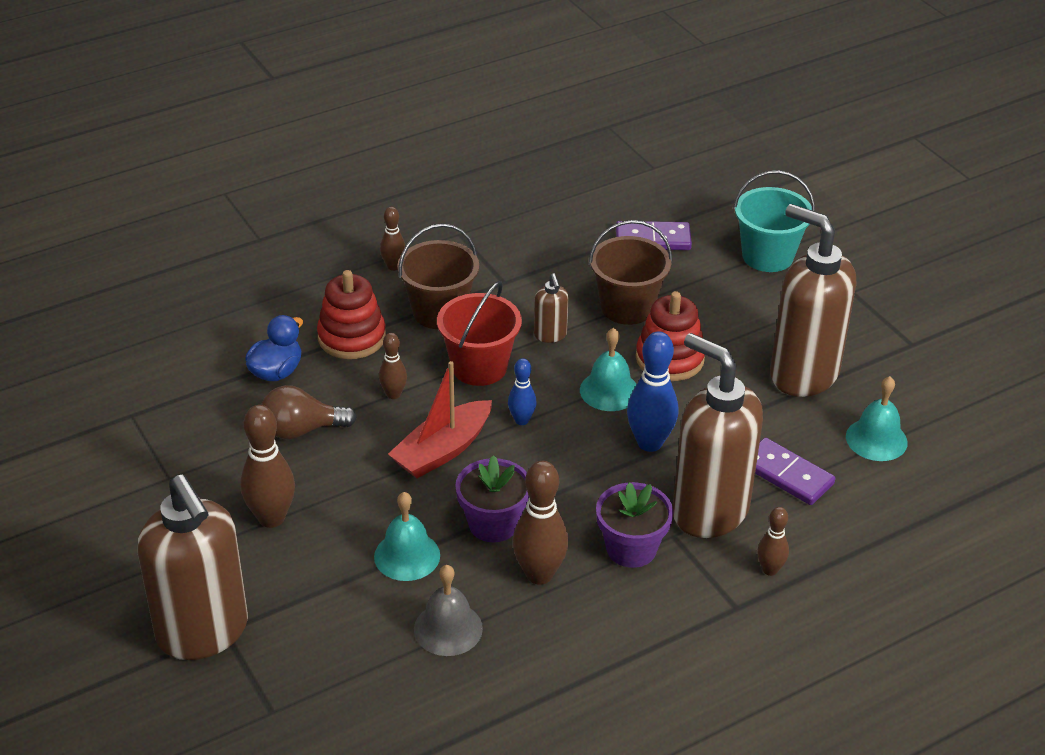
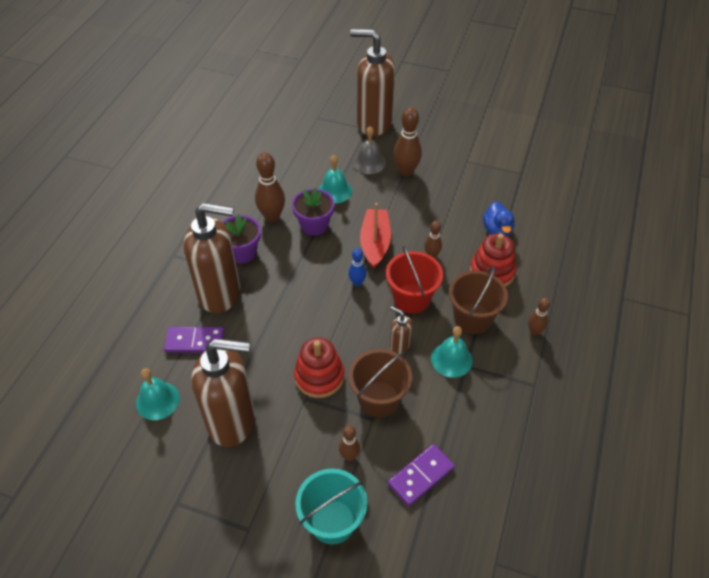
camera: 140 degrees right, 10 degrees up
(302, 430) = (446, 212): brown light bulb -> none
(448, 628) = (287, 176): grey bell -> grey bell (369, 162)
(609, 390) = (332, 331): turquoise bell -> turquoise bell (451, 359)
(649, 443) = (282, 313): blue bowling pin -> none
(770, 570) = (168, 282): brown bowling pin -> brown bowling pin (349, 456)

